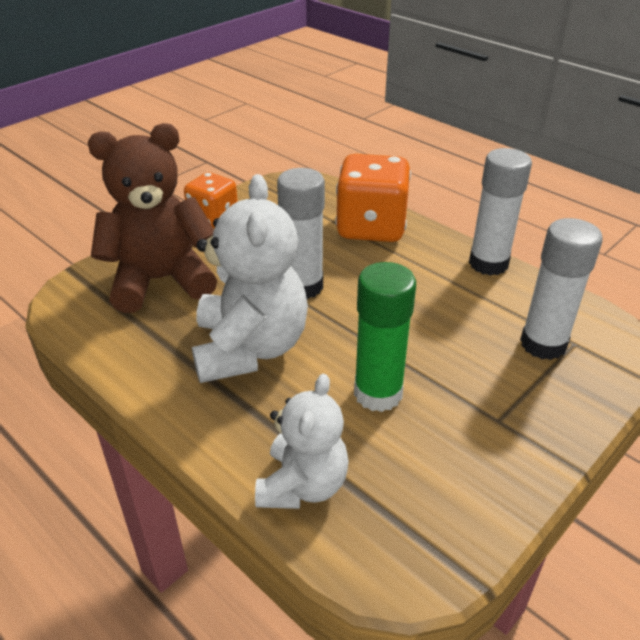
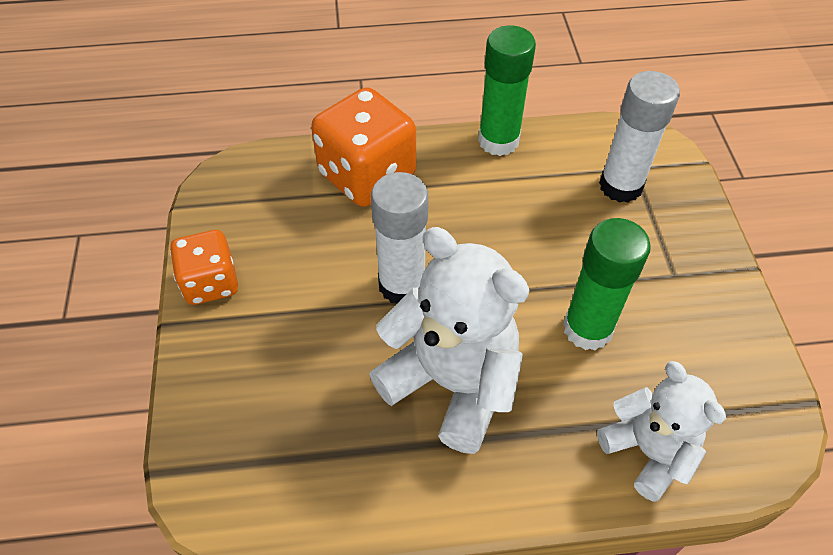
camera: 50 degrees left, 15 degrees up
(161, 280) = (273, 395): brown teddy bear -> none
(488, 263) = (498, 141): white glue stick -> green glue stick

